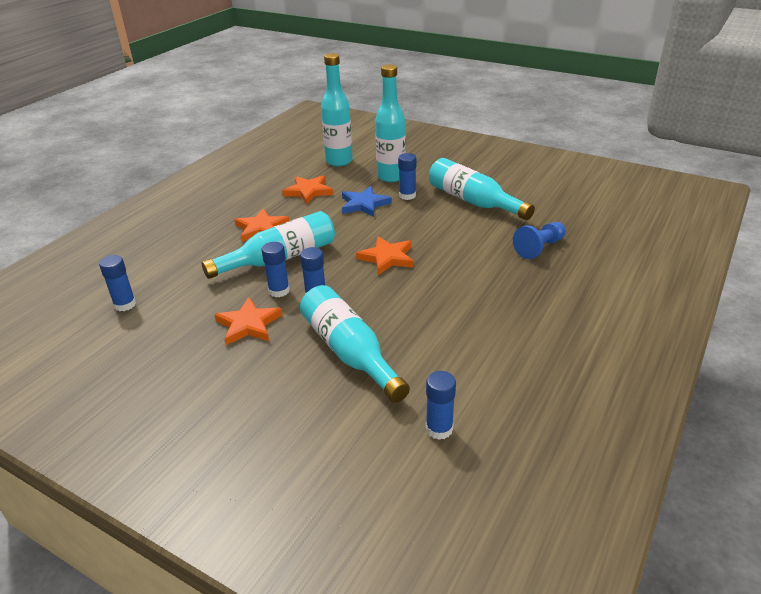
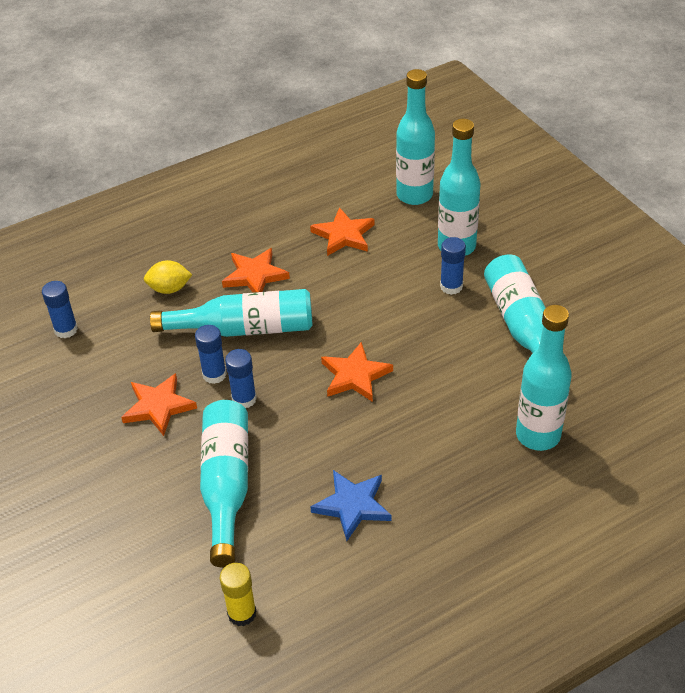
camera: 30 degrees right, 10 degrees up
(198, 255) = (169, 289): none -> yellow lemon
(364, 204) = (390, 281): blue star -> blue star (352, 506)
(439, 429) = (242, 613): blue glue stick -> yellow glue stick
(539, 248) = (538, 435): blue pawn -> turquoise bottle

